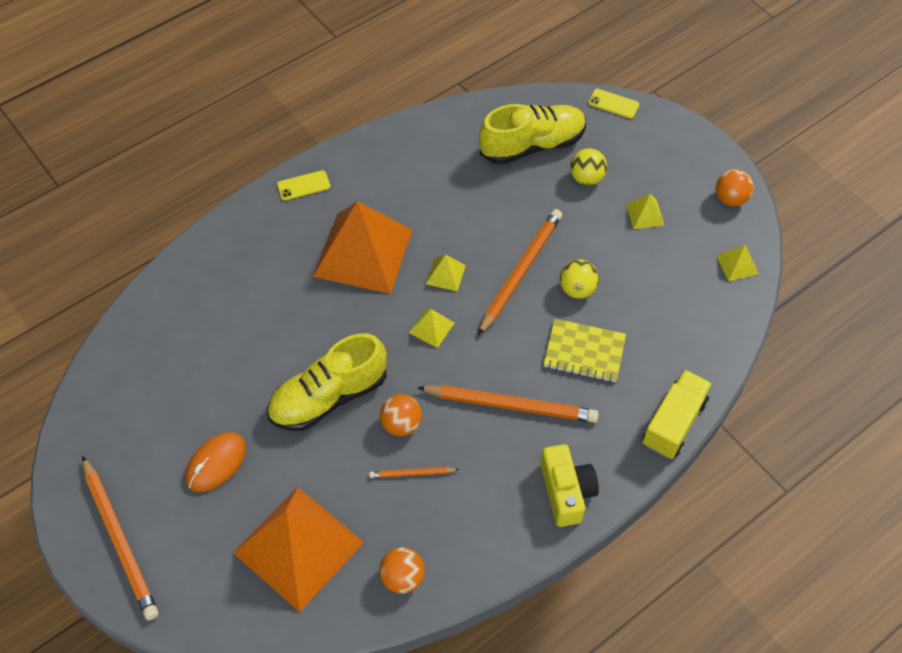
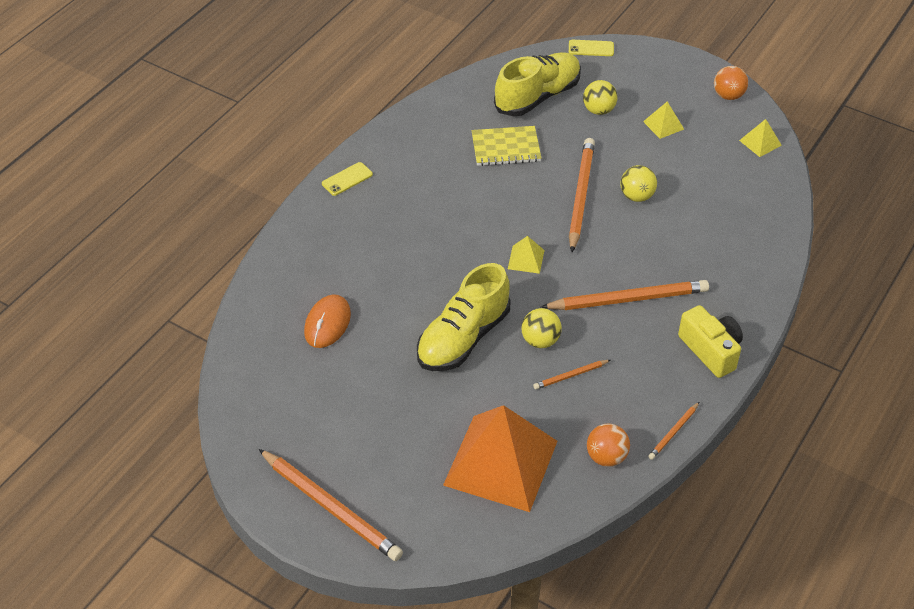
camera: 20 degrees left, 10 degrees down
(216, 463) = (388, 420): orange mouse -> orange mouse (327, 323)
(363, 252) = (431, 217): orange pyramid -> none
(401, 424) = (540, 341): orange ball -> yellow ball
(445, 274) = (515, 215): yellow pyramid -> none
(482, 572) = (673, 432): none -> orange pencil
(584, 352) = (668, 241): yellow notebook -> yellow notebook (506, 148)
(674, 423) = (772, 274): yellow truck -> none

